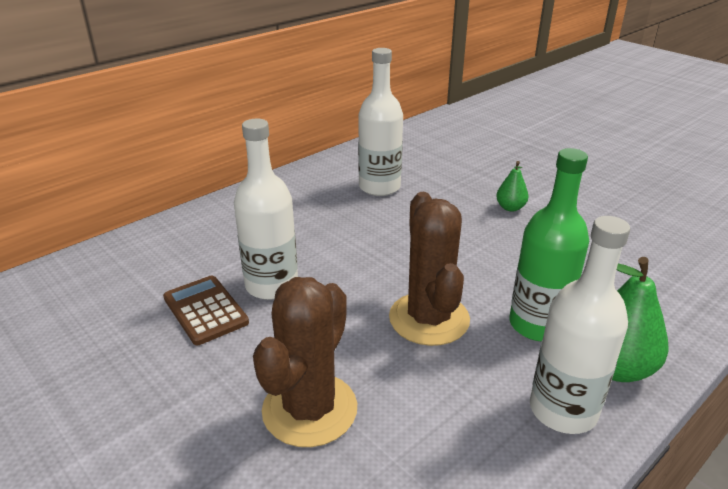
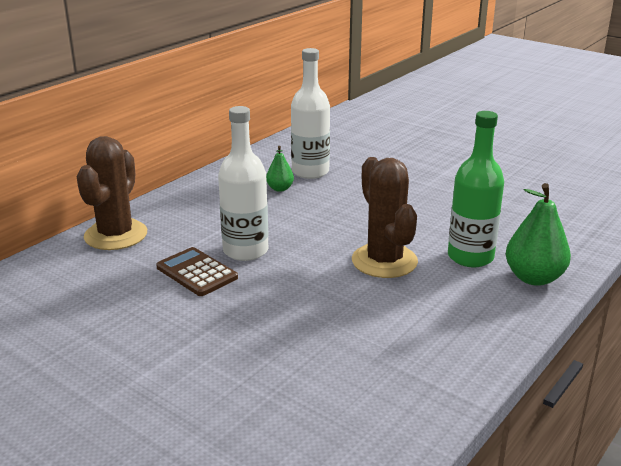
camera: 10 degrees left, 5 degrees down
(310, 409) = (311, 326): brown cactus -> brown cactus (116, 235)
(510, 208) = (428, 179): green pear -> green pear (280, 189)
(563, 410) = (501, 306): white bottle -> none

